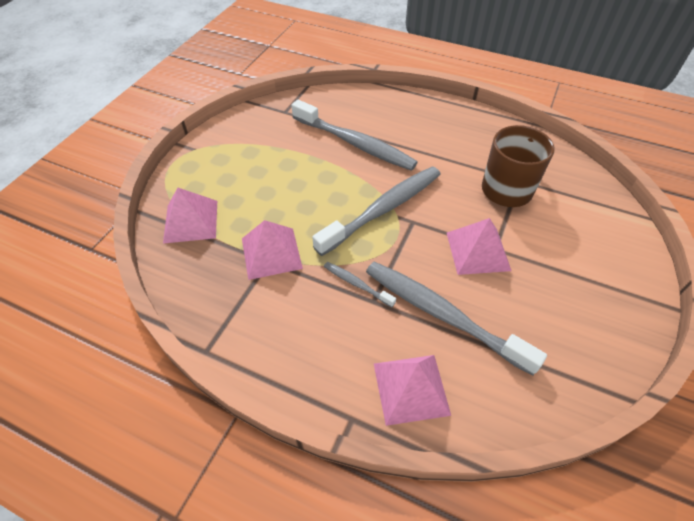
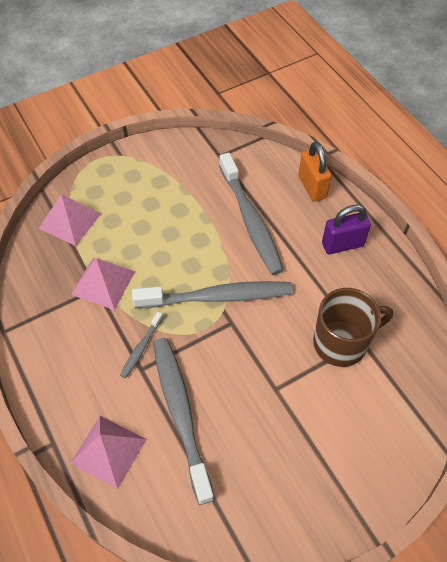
camera: 35 degrees right, 5 degrees up
(357, 284) = (141, 348): grey toothbrush -> grey toothbrush turned 135 degrees counterclockwise
(379, 100) = (312, 187): none -> orange padlock
(440, 126) = (342, 244): none -> purple padlock
(477, 251) = (259, 381): pink pyramid -> none

